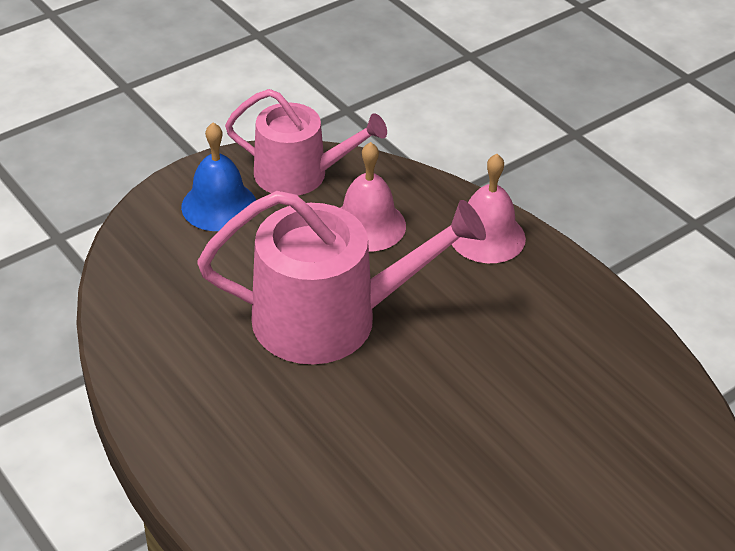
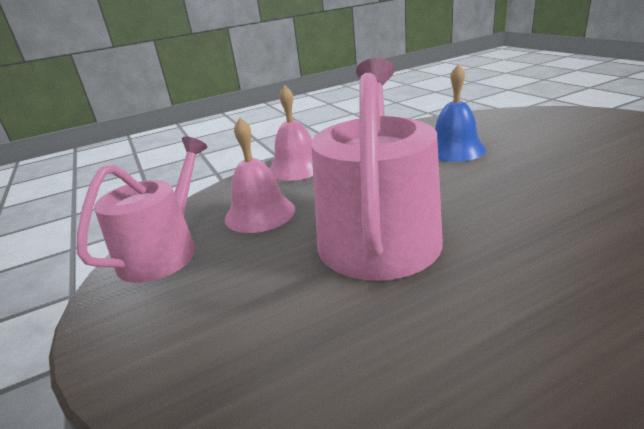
camera: 75 degrees left, 15 degrees down
(219, 205) = (173, 309): blue bell -> blue bell (454, 149)

